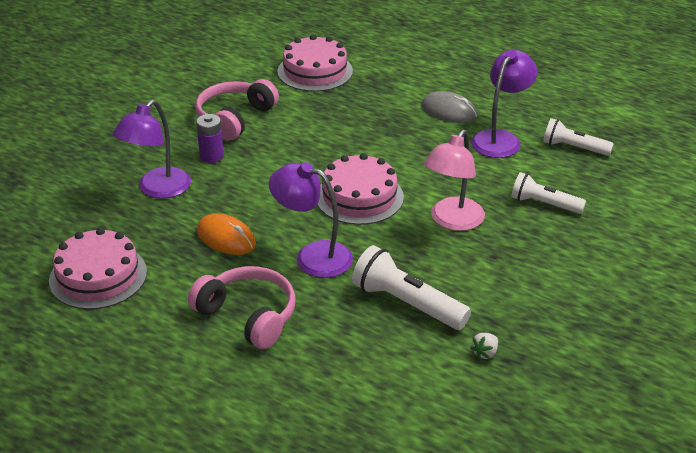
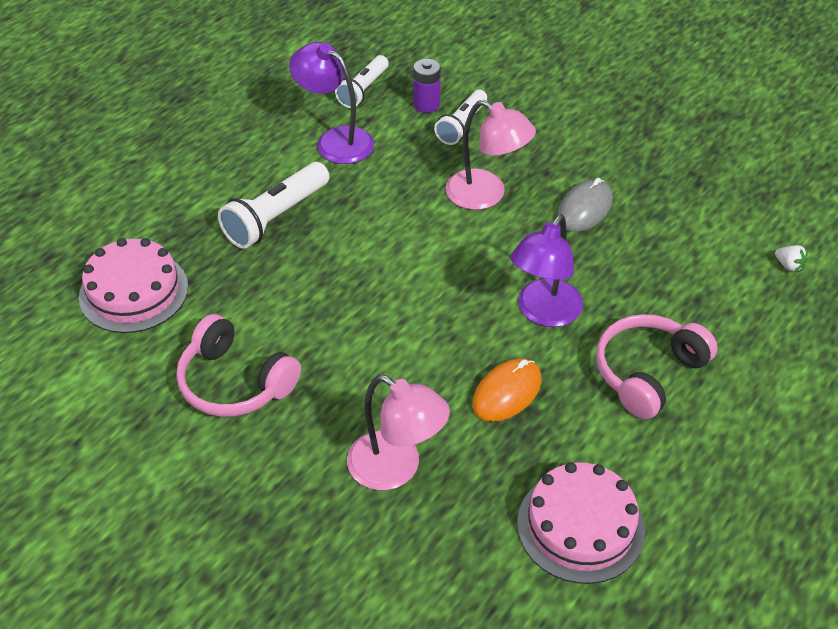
camera: 85 degrees left, 10 degrees up
(157, 189) = (396, 469): purple lamp -> pink lamp
(211, 156) = (325, 409): purple battery -> purple battery (426, 105)
(359, 197) = (434, 266): pink cake -> none
(407, 303) = (622, 243): white flashlight -> white flashlight (275, 217)
(449, 111) = (268, 174): grey mouse -> grey mouse (584, 209)
(485, 353) = (690, 196): white strawberry -> white strawberry (789, 266)

